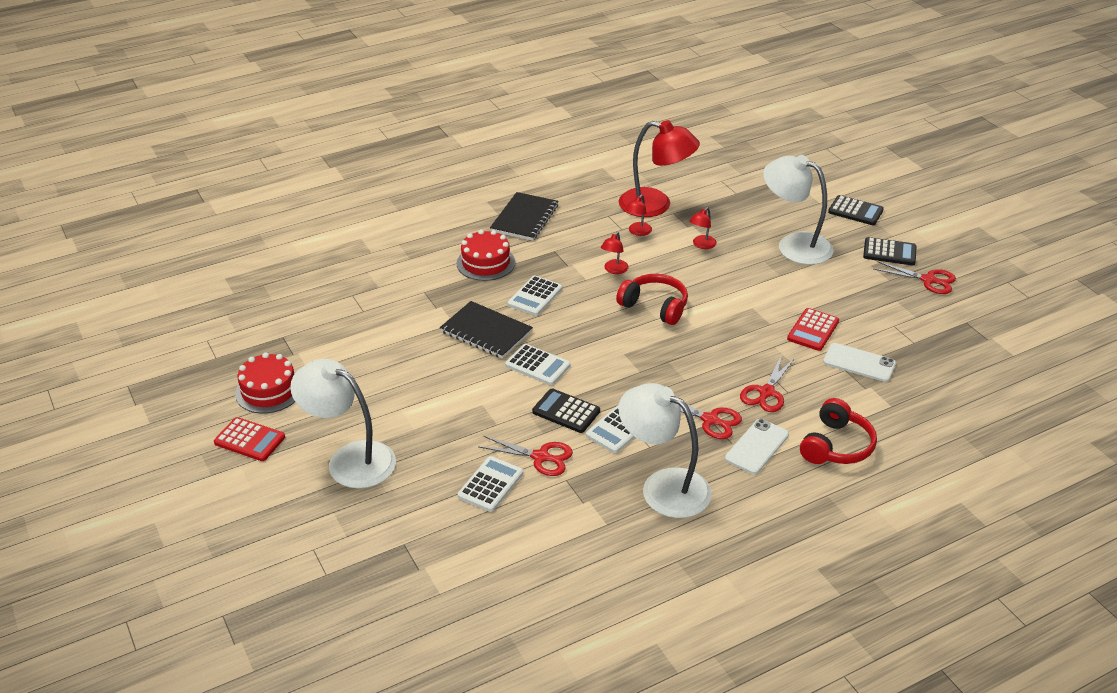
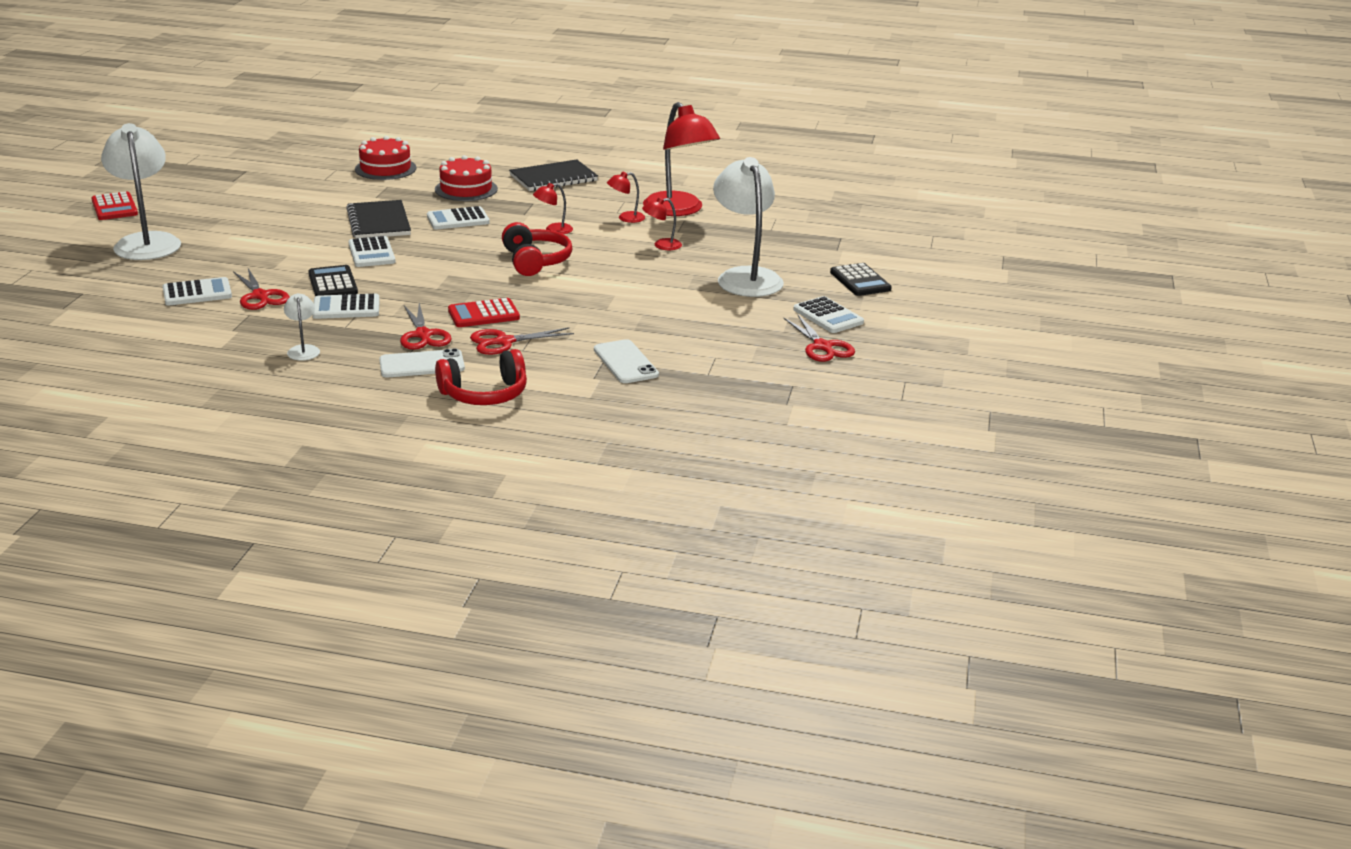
camera: 40 degrees right, 10 degrees down
(269, 390) = (178, 191): red cake -> red cake (385, 168)
(663, 486) = (303, 350): white lamp -> white lamp, size x0.44
(813, 330) = (633, 328): red calculator -> red calculator (483, 314)
(889, 252) = (828, 316): black calculator -> white calculator

